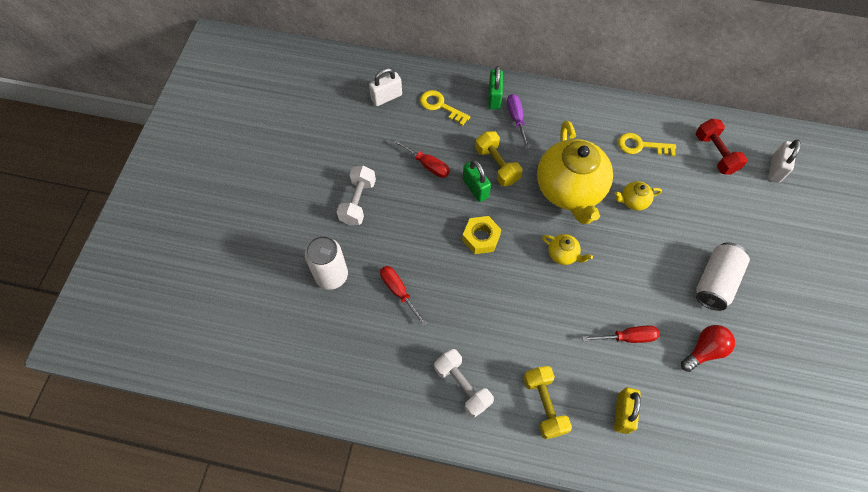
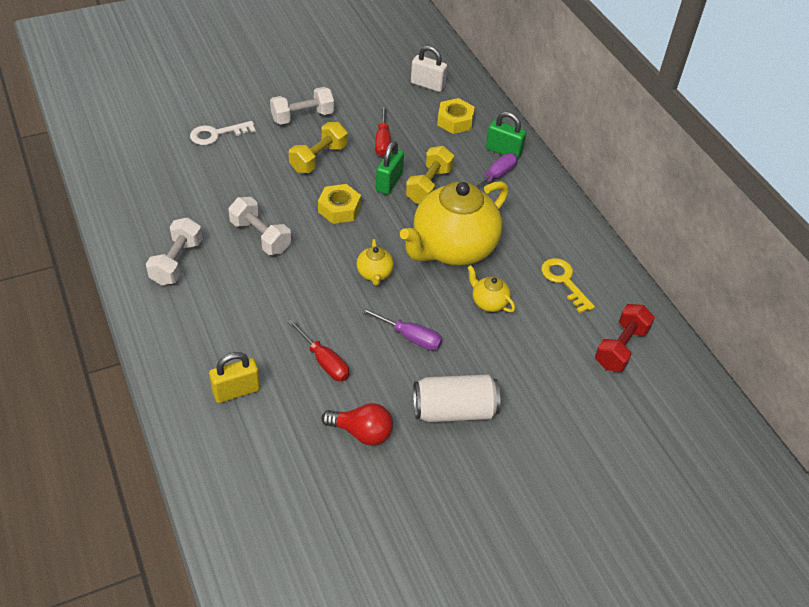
camera: 50 degrees right, 15 degrees down
(331, 275) = (216, 134): white can -> white key
(399, 292) = (236, 181): red screwdriver -> none
(440, 106) = (455, 121): yellow key -> yellow nut
(474, 309) = (260, 236): none -> white dumbbell
(494, 98) = (503, 151): green padlock -> green padlock turned 60 degrees clockwise
(544, 405) = (201, 327): yellow dumbbell -> yellow dumbbell (318, 158)
(636, 269) = (409, 337): none -> purple screwdriver
(775, 169) = (658, 411): white padlock -> none

